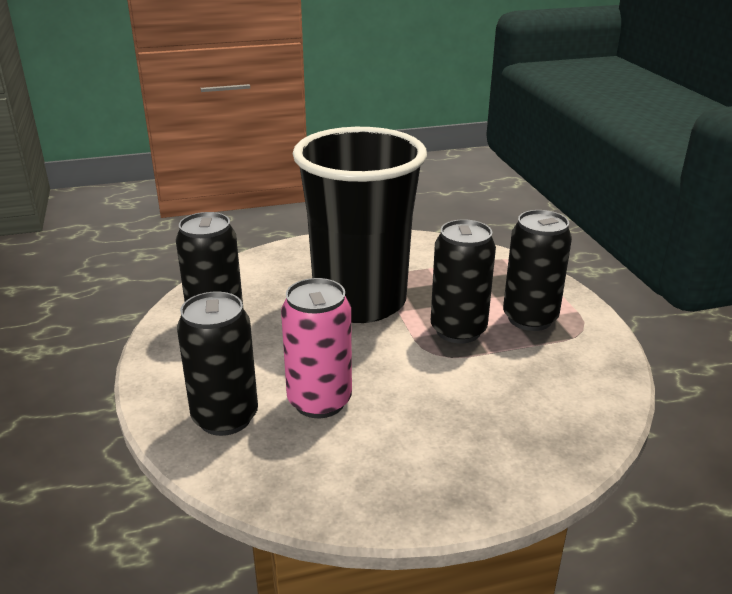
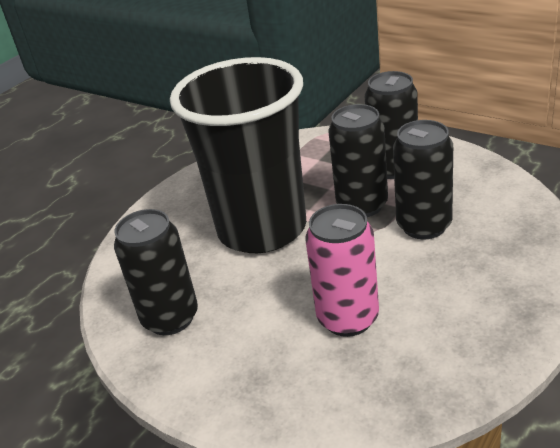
camera: 35 degrees left, 5 degrees up
(225, 418) = (299, 381): black can -> black can (424, 226)

